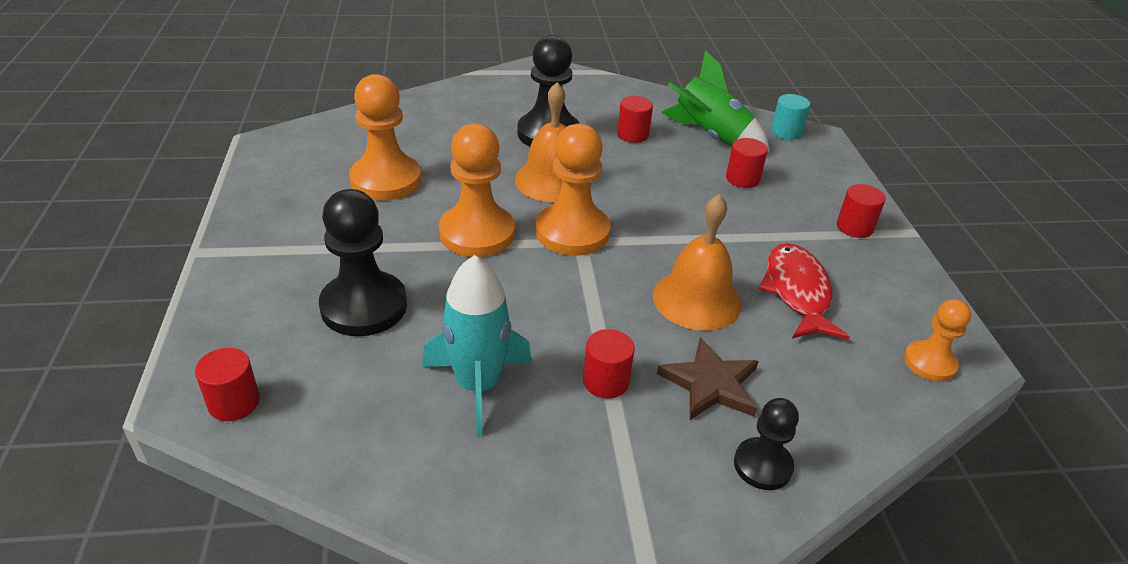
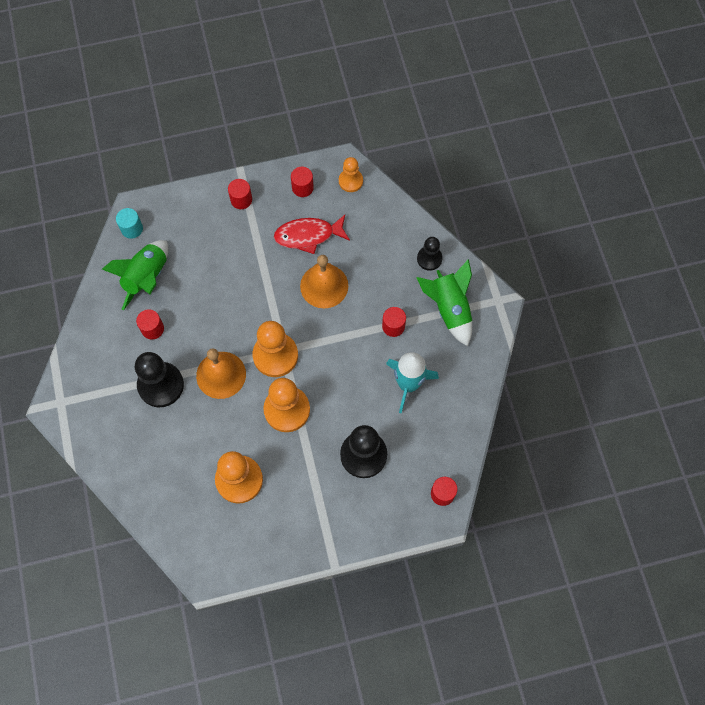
camera: 95 degrees left, 30 degrees up
(636, 482) = (449, 309): none -> green rocket
(711, 384) = (385, 279): brown star -> none
(742, 179) = (198, 259): red cylinder -> red cylinder (302, 188)

